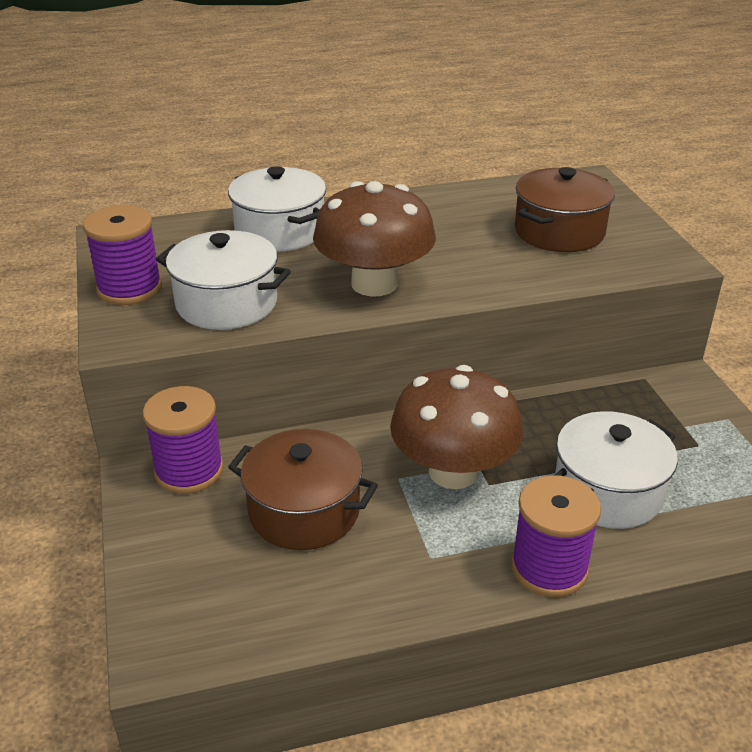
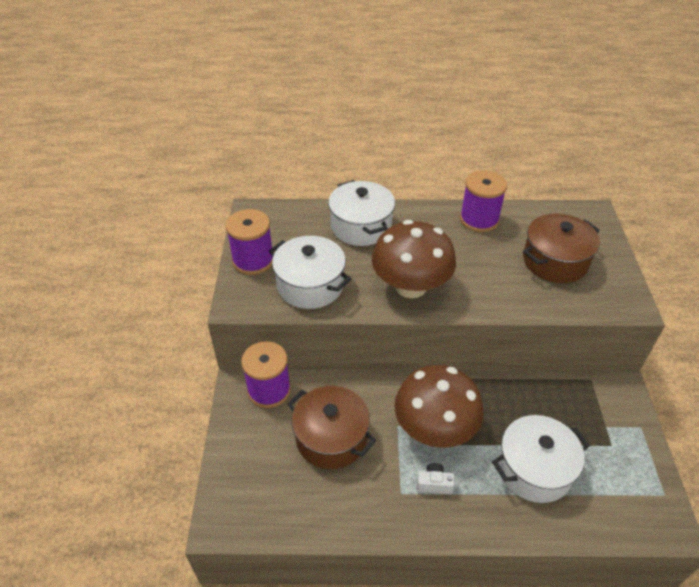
camera: 15 degrees right, 10 degrees up
(475, 536) = (434, 484): none -> white camera
(549, 568) = (475, 520): purple spool -> purple spool (479, 220)

